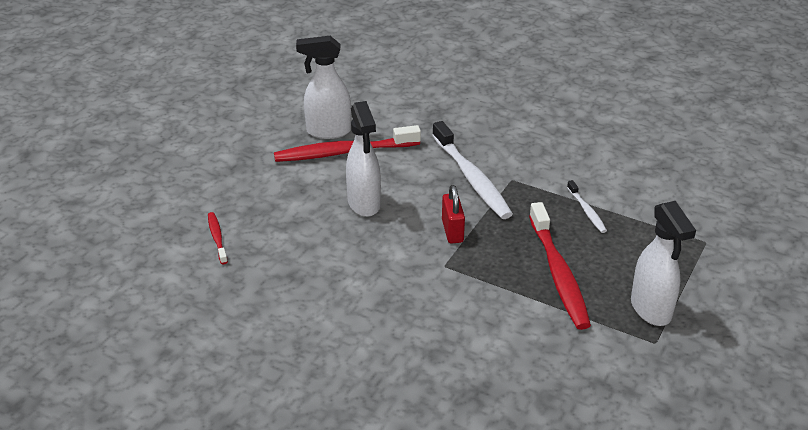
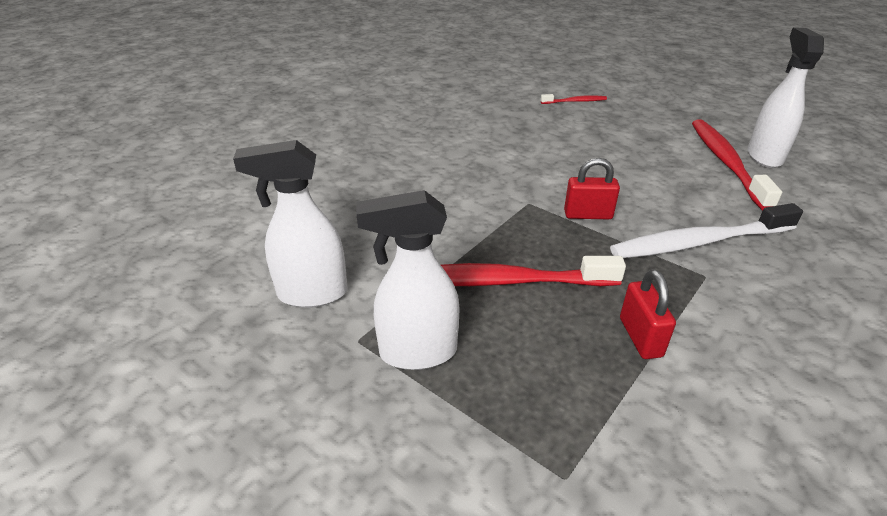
camera: 100 degrees right, 0 degrees up
(364, 204) = (632, 167): white spray bottle -> white spray bottle (311, 294)
(587, 211) = (640, 337): white toothbrush -> red padlock

